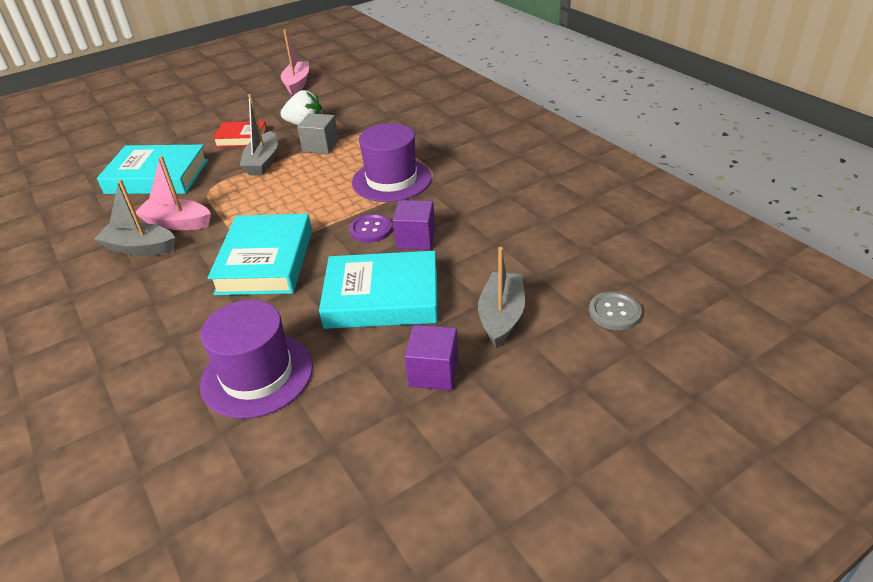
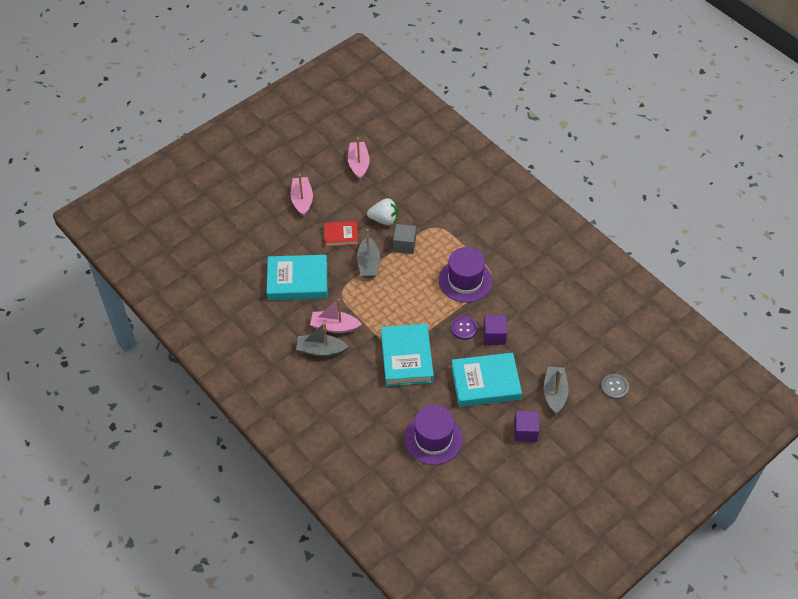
camera: 10 degrees left, 15 degrees up
(211, 110) = (302, 200): none -> pink boat

